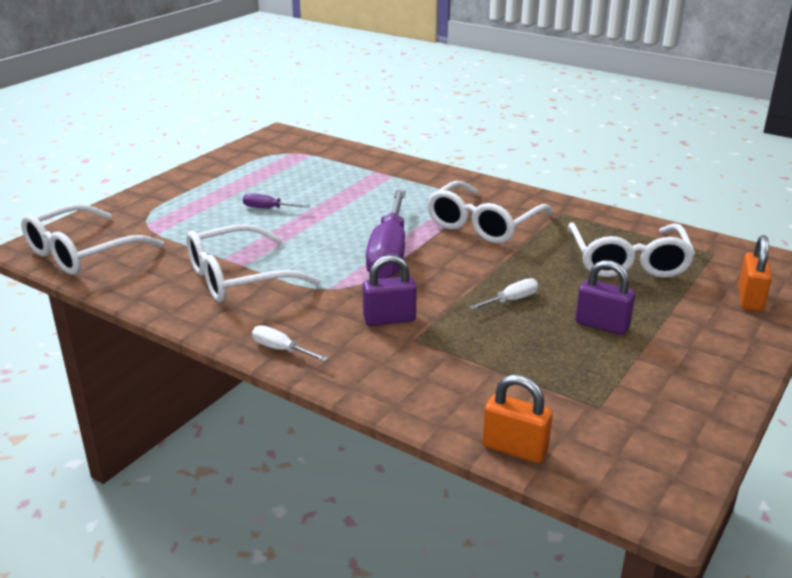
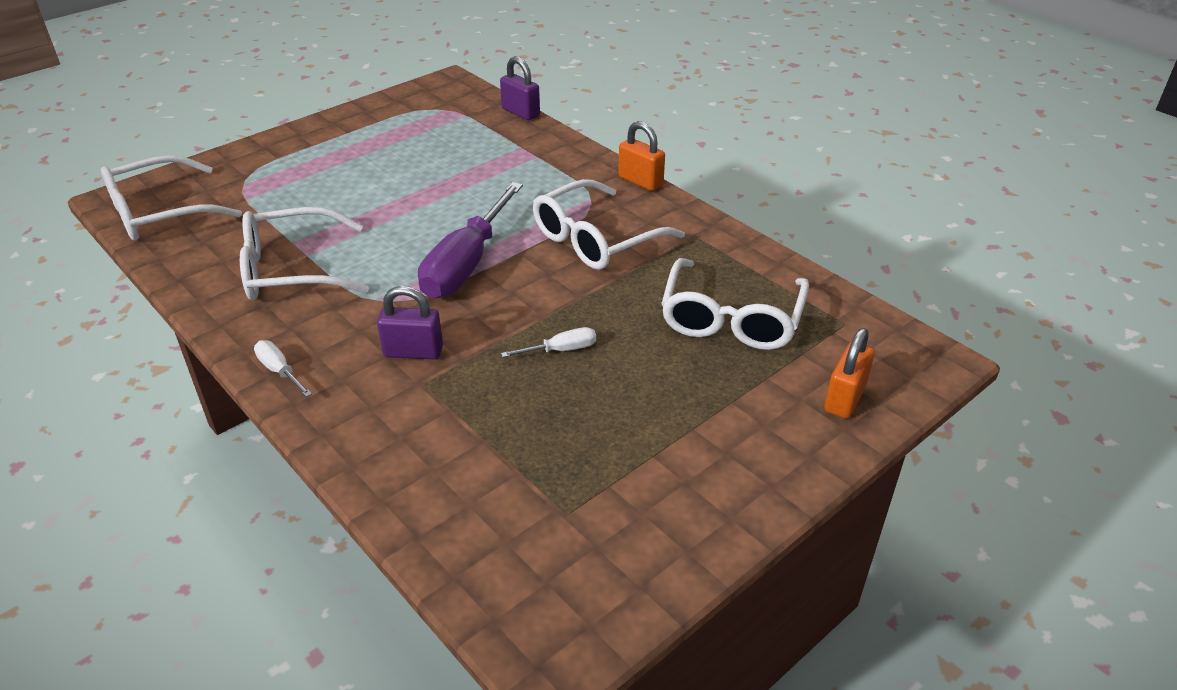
camera: 15 degrees right, 10 degrees up
(268, 208) = (375, 182): purple screwdriver -> none
(515, 448) = (440, 548): orange padlock -> orange padlock (640, 181)
(602, 325) = (642, 403): purple padlock -> purple padlock (520, 112)

